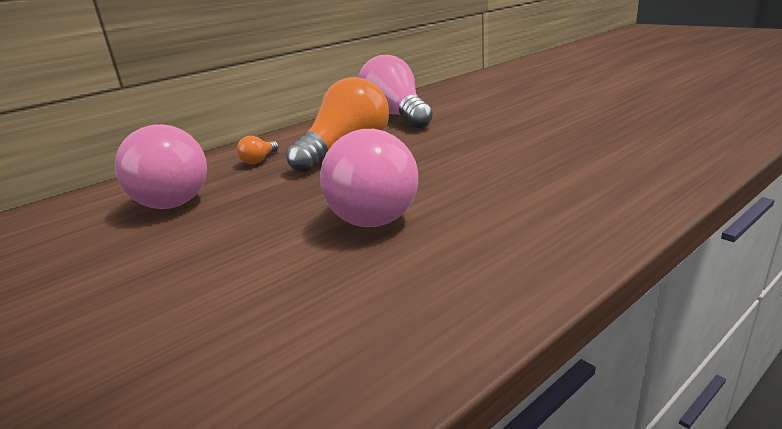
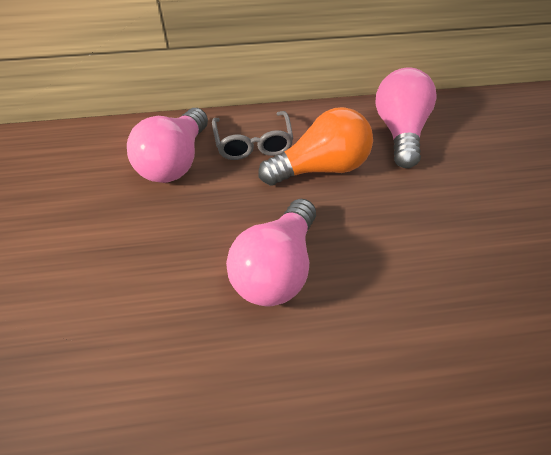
camera: 30 degrees right, 25 degrees up
(259, 160) = (253, 144): orange light bulb -> grey glasses

